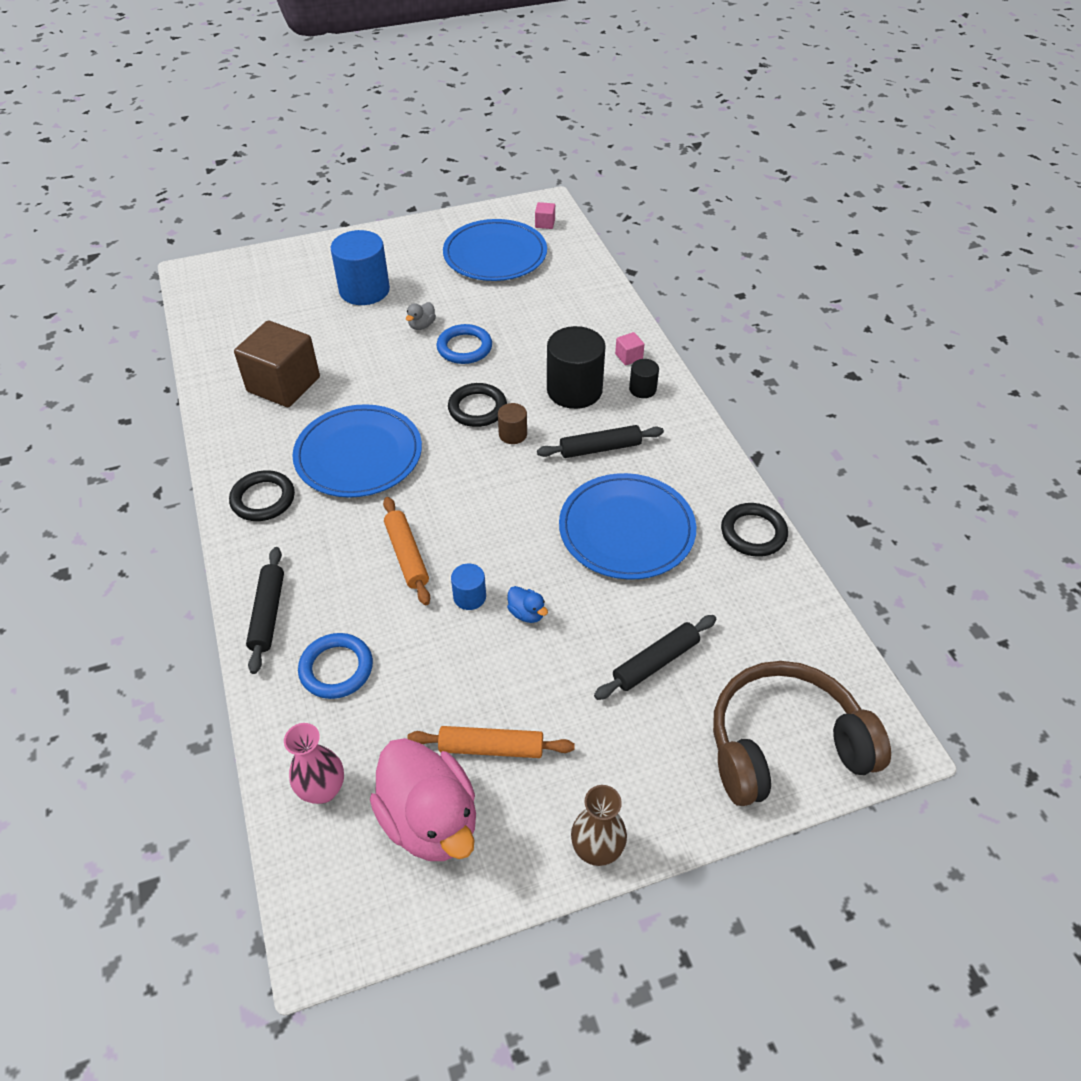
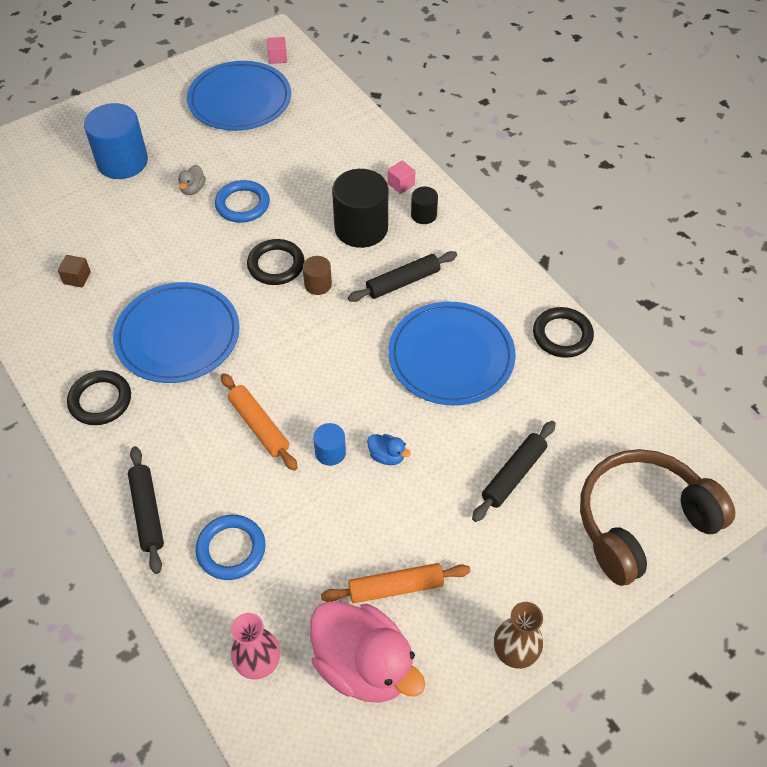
camera: 15 degrees left, 5 degrees up
(283, 384) = (77, 278): brown cube -> brown cube, size x0.40

